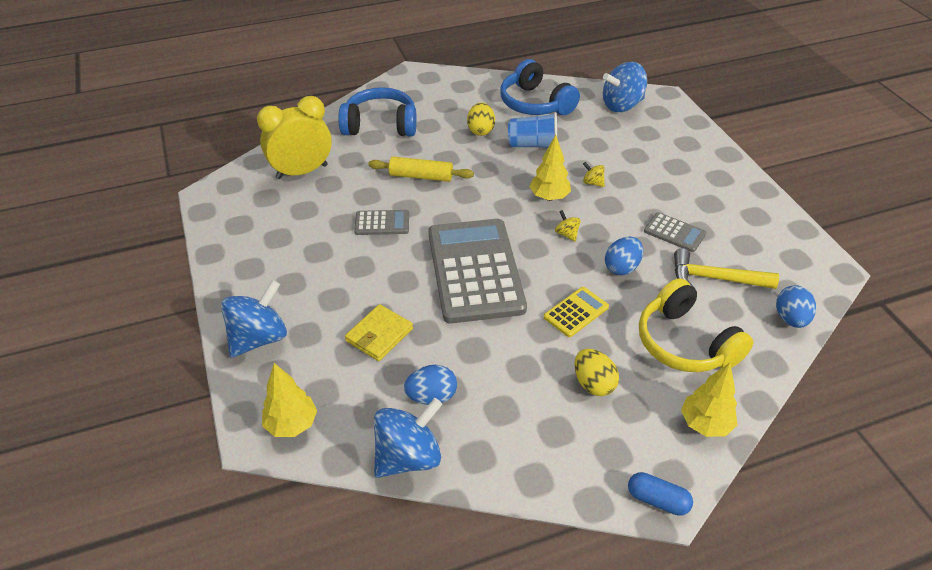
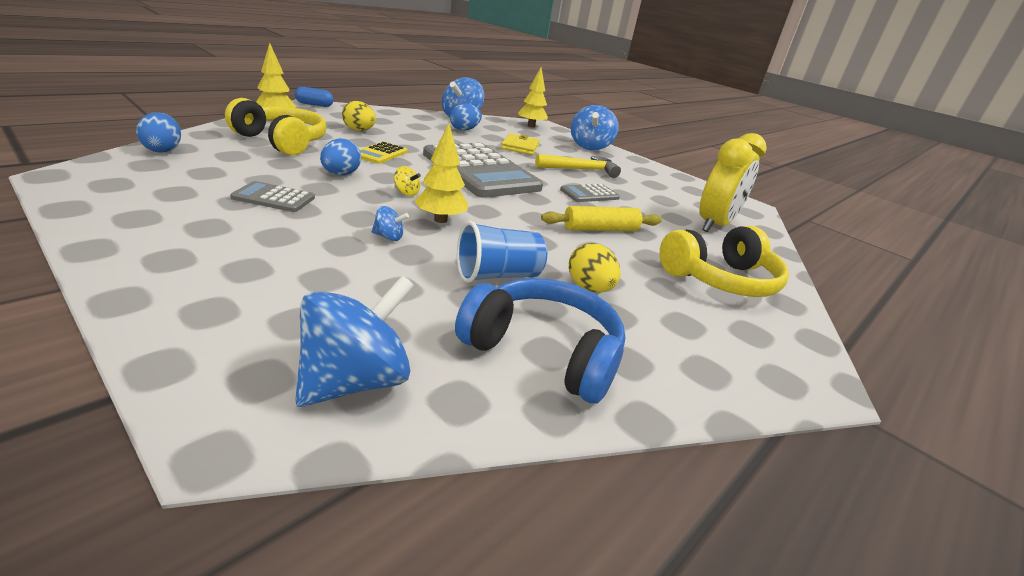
camera: 150 degrees right, 15 degrees down
(380, 125) = (720, 279): blue headphones -> yellow headphones
(592, 183) = (388, 237): yellow spinning top -> blue spinning top
(714, 278) = (236, 169): yellow hammer -> yellow hammer (581, 170)

